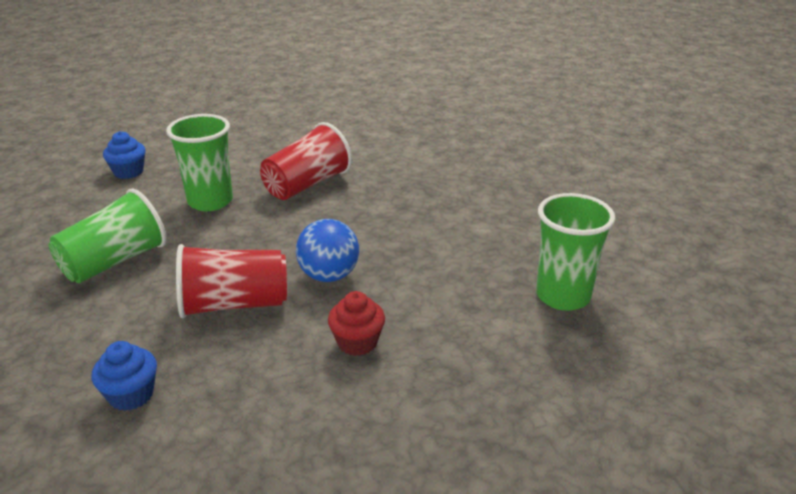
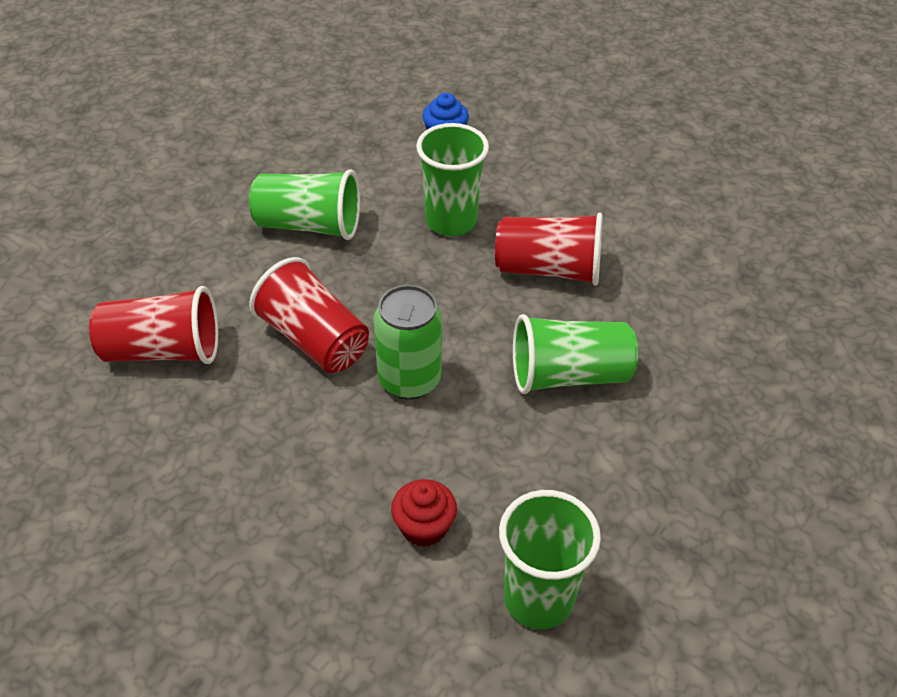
camera: 55 degrees right, 15 degrees up
(131, 395) = (163, 351): blue cupcake -> red cup
(329, 275) = (409, 379): blue ball -> green can
(357, 342) = (328, 458): red cupcake -> red cupcake (424, 527)
(401, 213) = (568, 375): none -> green cup

